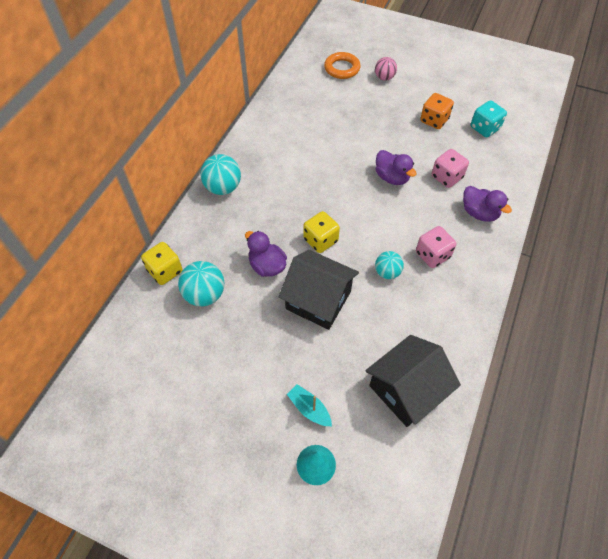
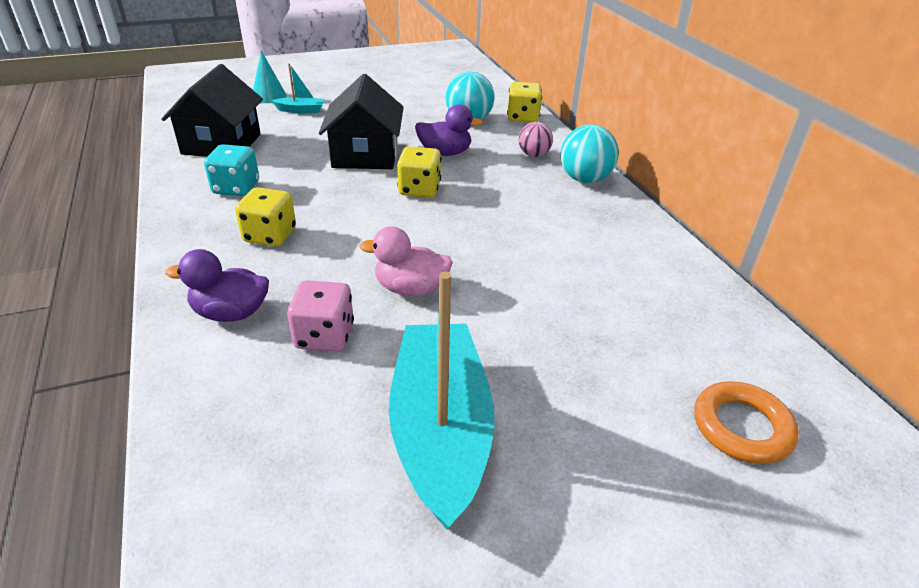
camera: 135 degrees right, 20 degrees down
(318, 300) = (365, 155): black house -> black house turned 75 degrees counterclockwise
(384, 78) = (646, 468): pink ball -> pink ball (534, 155)
(387, 272) = (314, 199): turquoise ball -> none
(392, 177) = (410, 289): purple duck -> pink duck
(432, 255) = (270, 236): pink dice -> yellow dice
(434, 120) = (440, 431): orange dice -> turquoise boat
(484, 128) = (318, 486): turquoise dice -> turquoise dice (236, 188)

